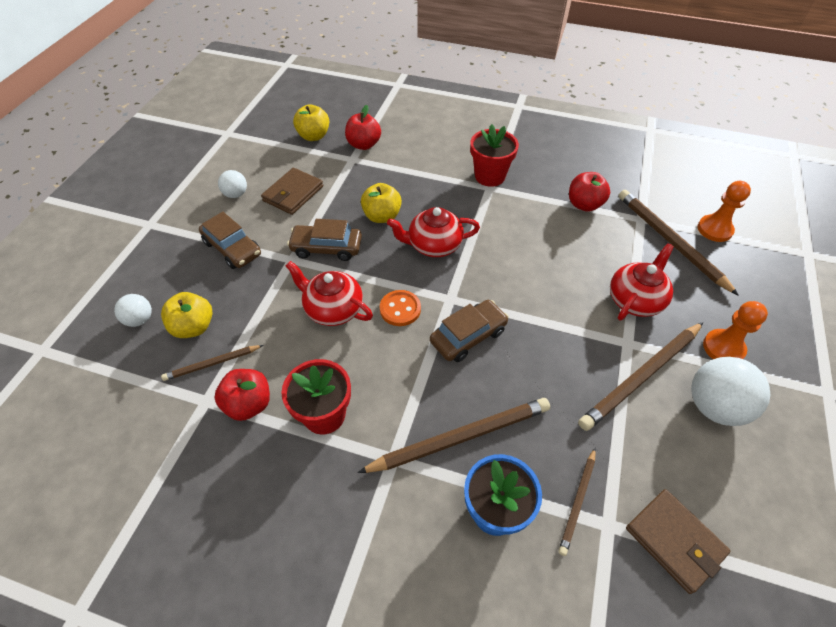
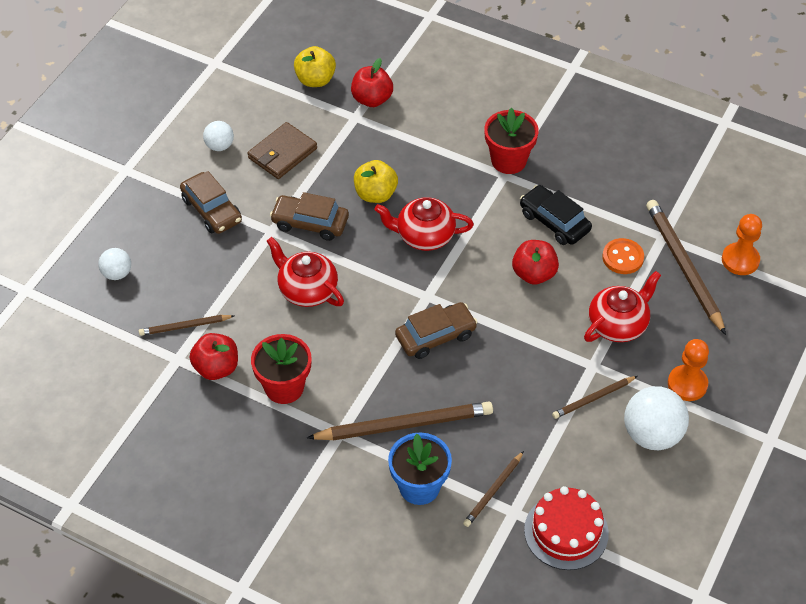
camera: 10 degrees right, 0 degrees up
(194, 327) = (169, 288): yellow apple -> none
(400, 309) = (374, 299): orange button -> orange button (622, 257)
(544, 219) = (554, 222): none -> black car
(584, 204) = (605, 210): red apple -> red apple (534, 274)
(642, 377) = (593, 399): brown pencil -> brown pencil, size x0.54
(674, 541) = (566, 531): brown wallet -> red cake

